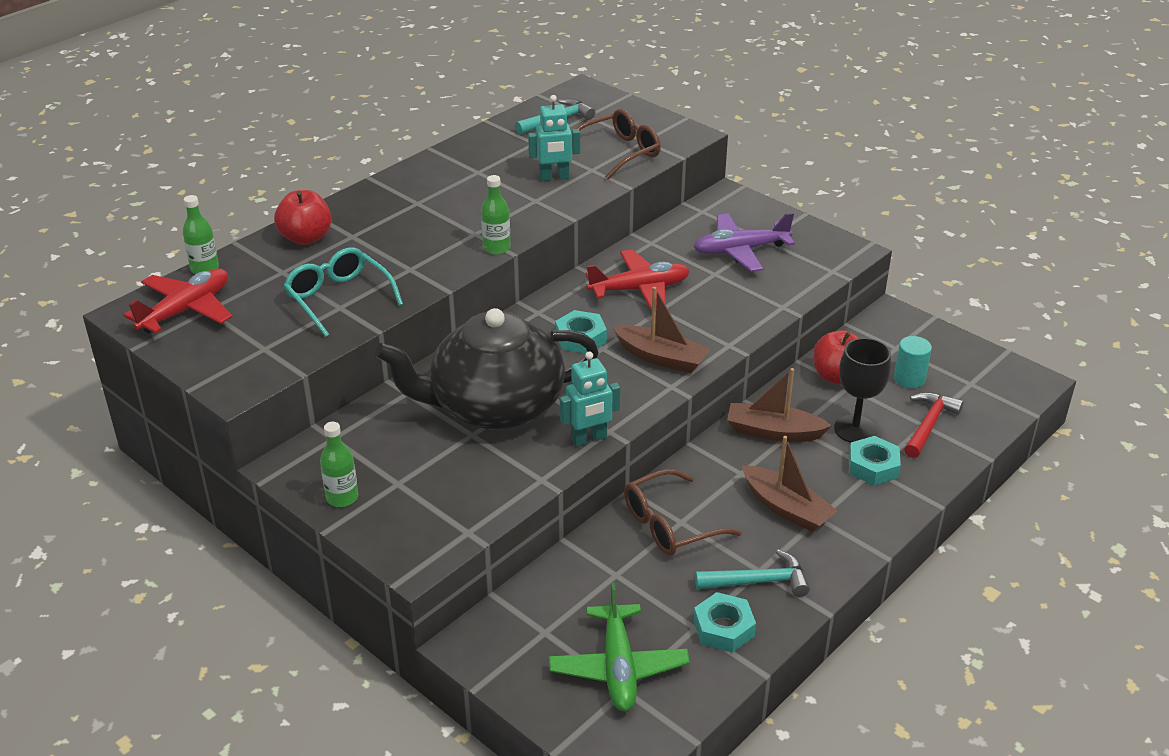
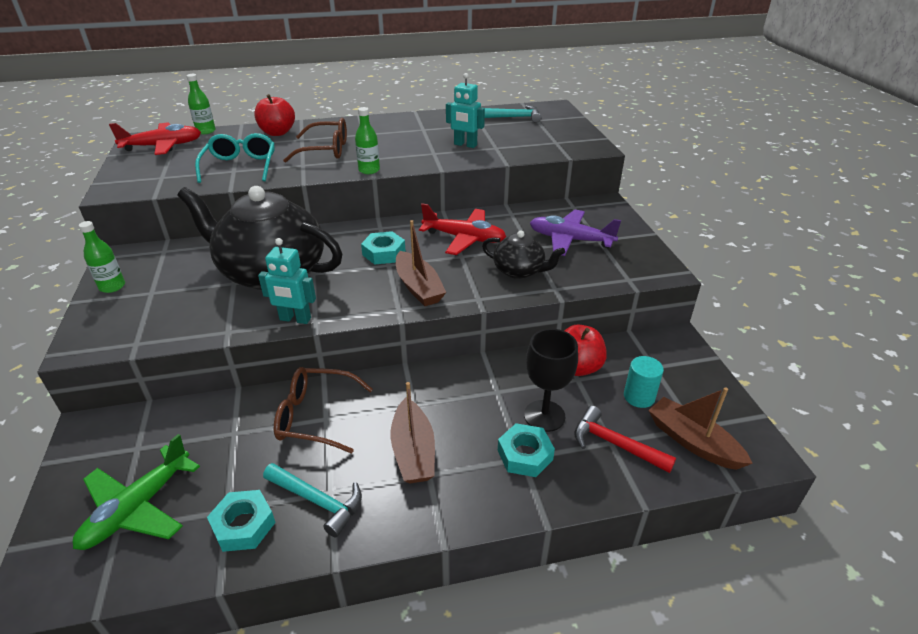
camera: 35 degrees right, 0 degrees up
(620, 152) = (530, 144): brown glasses -> brown glasses (326, 150)
(732, 302) = (519, 271): none -> black teapot
(773, 432) = (476, 385): brown boat -> brown boat (692, 442)
(928, 425) = (615, 444): red hammer -> red hammer turned 120 degrees counterclockwise

